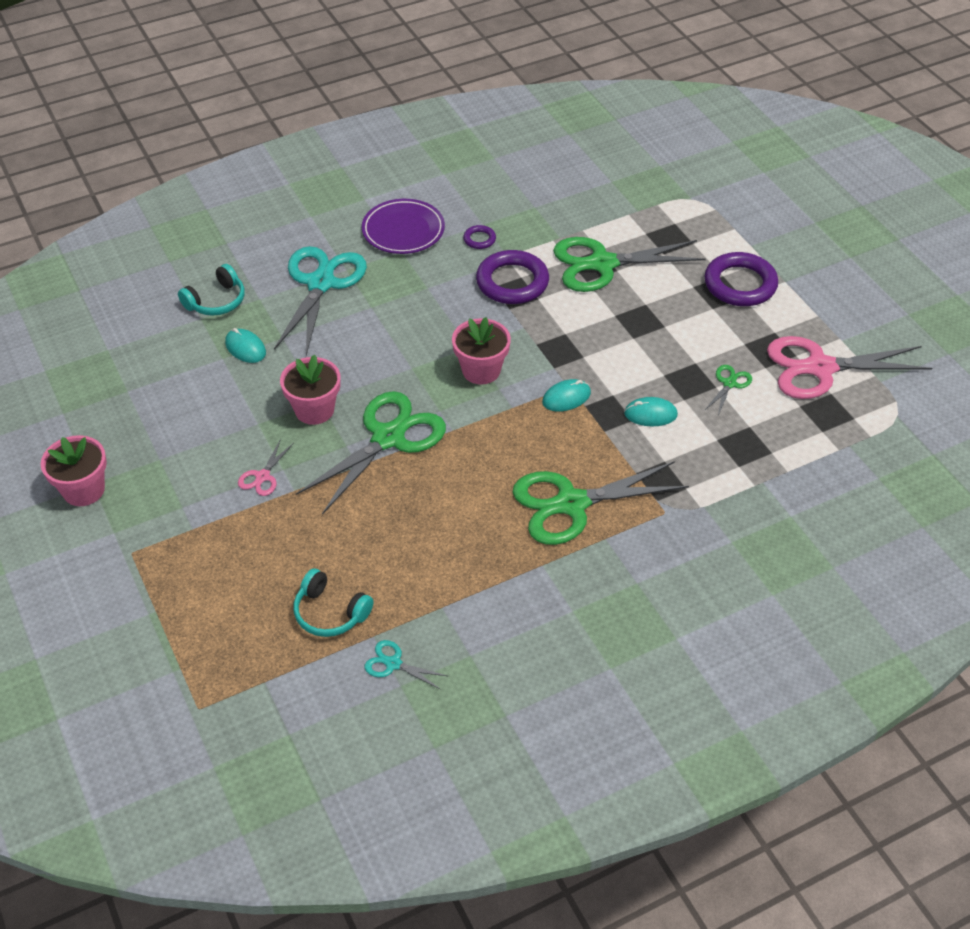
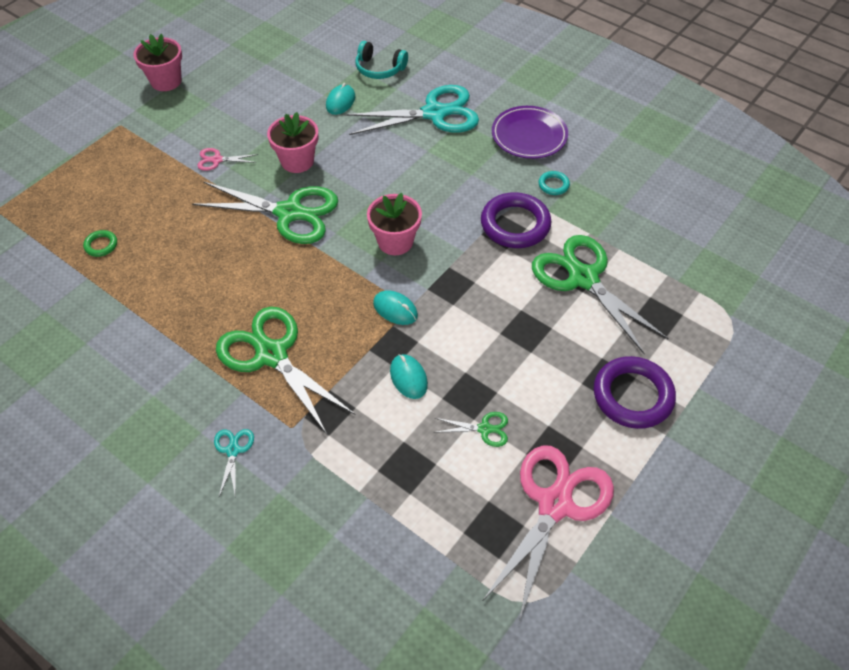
camera: 65 degrees right, 5 degrees up
(330, 612) = (101, 245): turquoise headphones -> green ring
(393, 664) = (63, 299): turquoise scissors -> turquoise scissors (233, 450)
(479, 239) = (553, 185): purple ring -> turquoise ring
(820, 368) = (555, 504): pink scissors -> pink scissors turned 60 degrees clockwise

